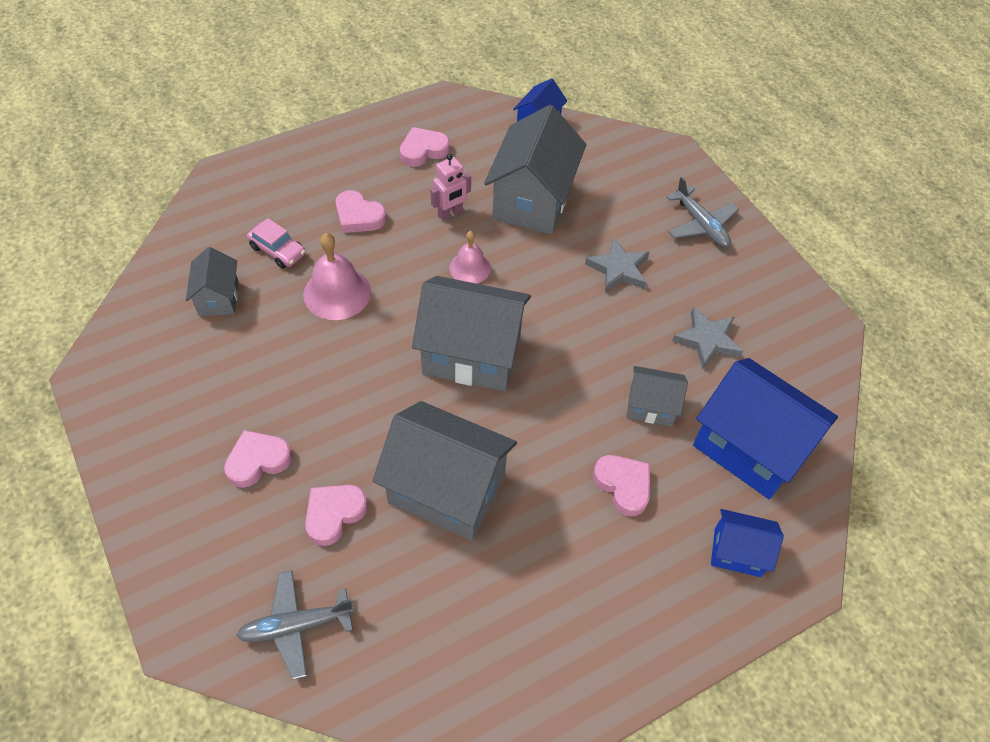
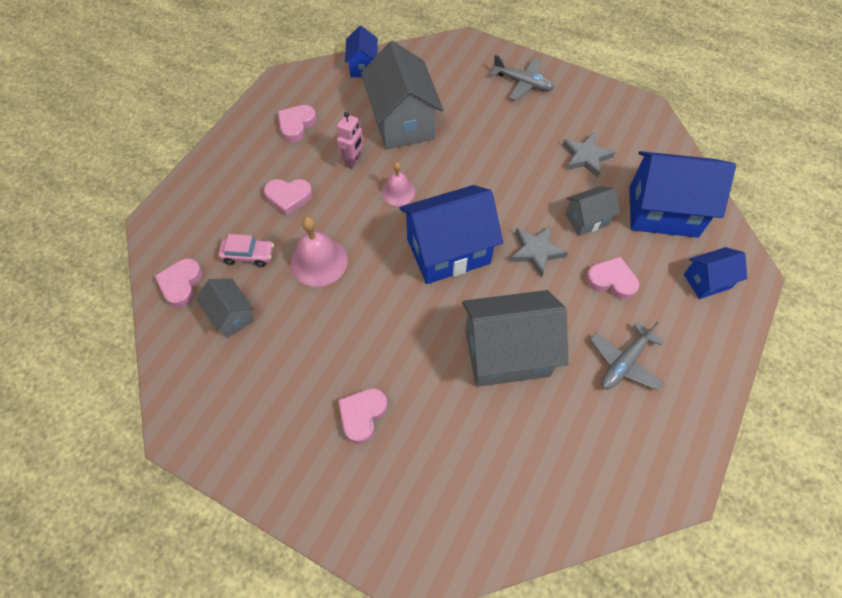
camera: 30 degrees left, 5 degrees up
(296, 626) = (485, 511): grey plane -> grey plane (624, 363)
(334, 514) = (447, 418): pink heart -> pink heart (181, 284)
(472, 354) = (448, 251): grey house -> blue house
(618, 269) = (496, 140): grey star -> grey star (536, 251)

